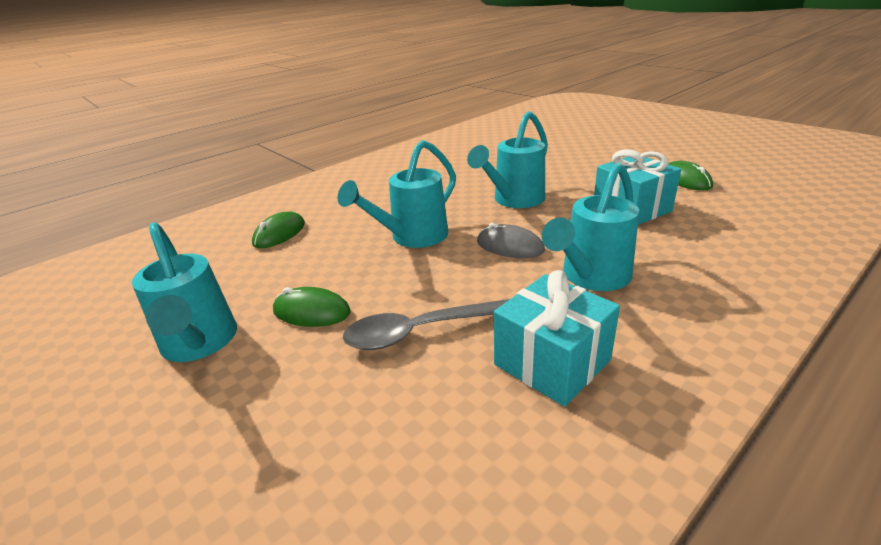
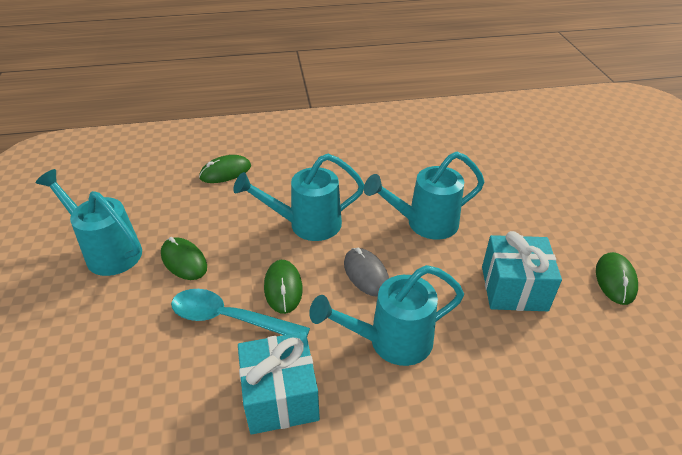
camera: 30 degrees right, 10 degrees up
(200, 344) = (108, 251): turquoise watering can -> turquoise watering can turned 120 degrees clockwise
(421, 331) = (229, 319): grey spoon -> turquoise spoon
(447, 286) = (283, 288): none -> green mouse

